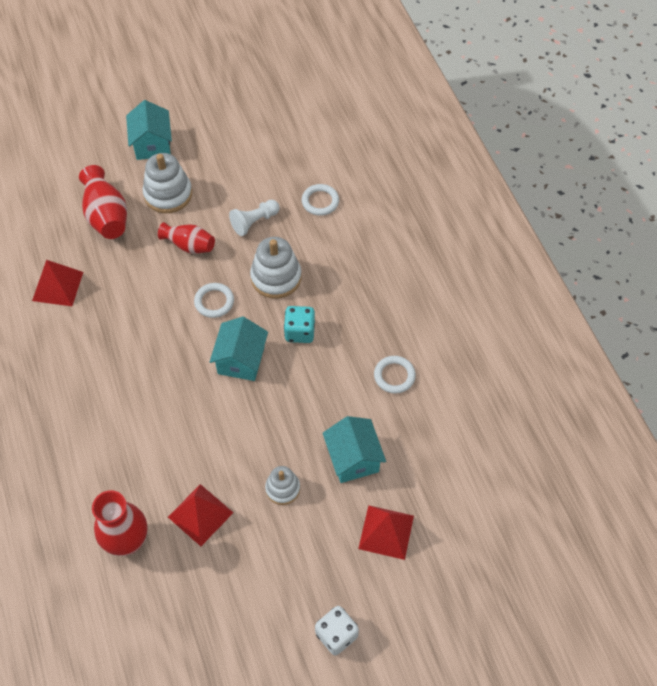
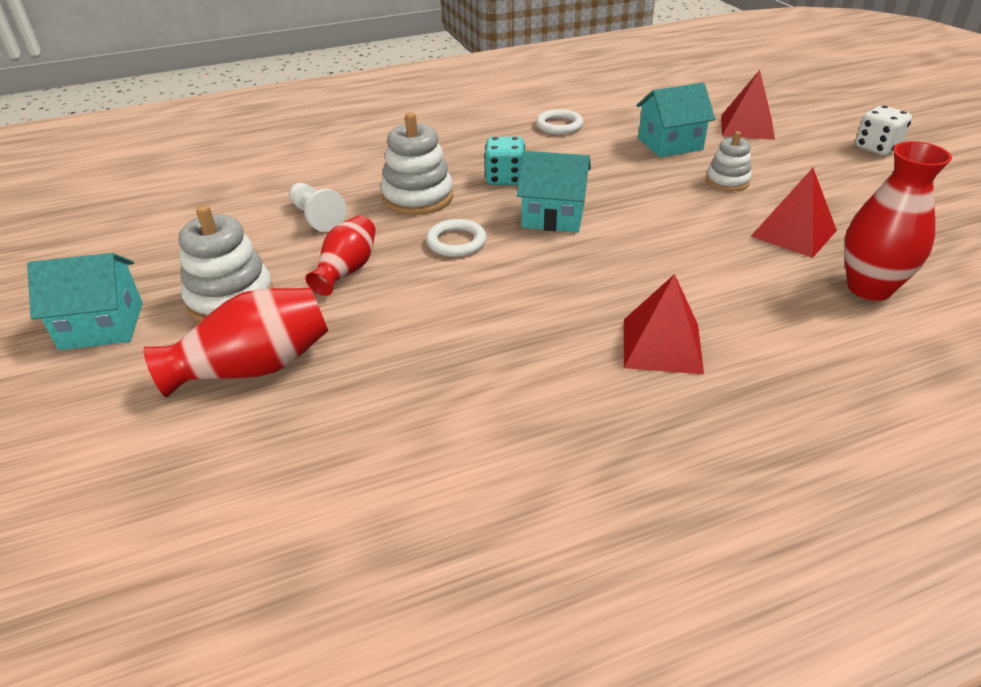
camera: 90 degrees left, 20 degrees down
(58, 286) = (413, 417): red pyramid -> red pyramid (662, 345)
(320, 201) = (296, 172): white ring -> none

